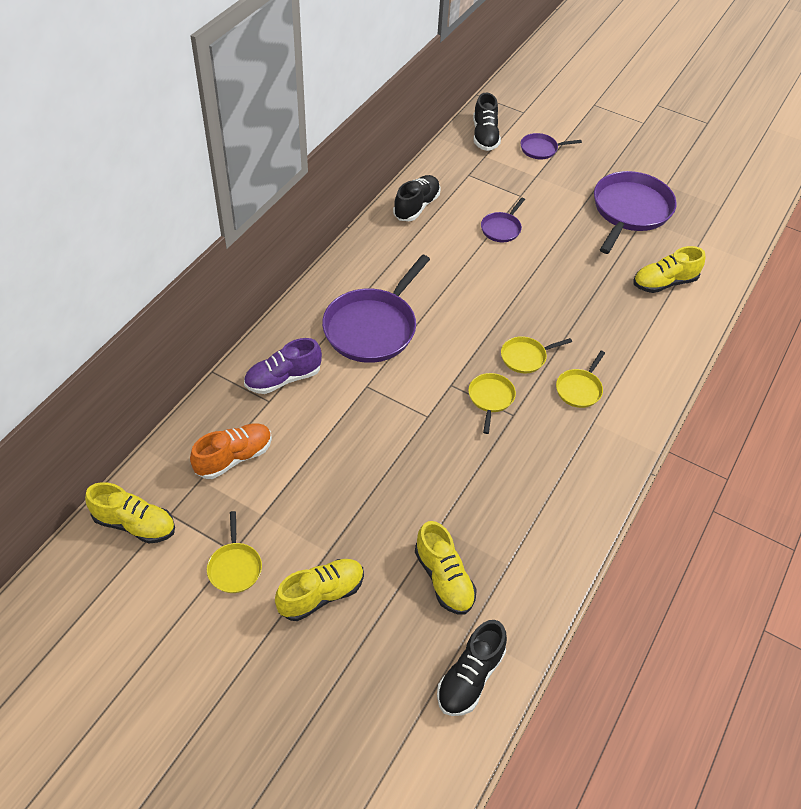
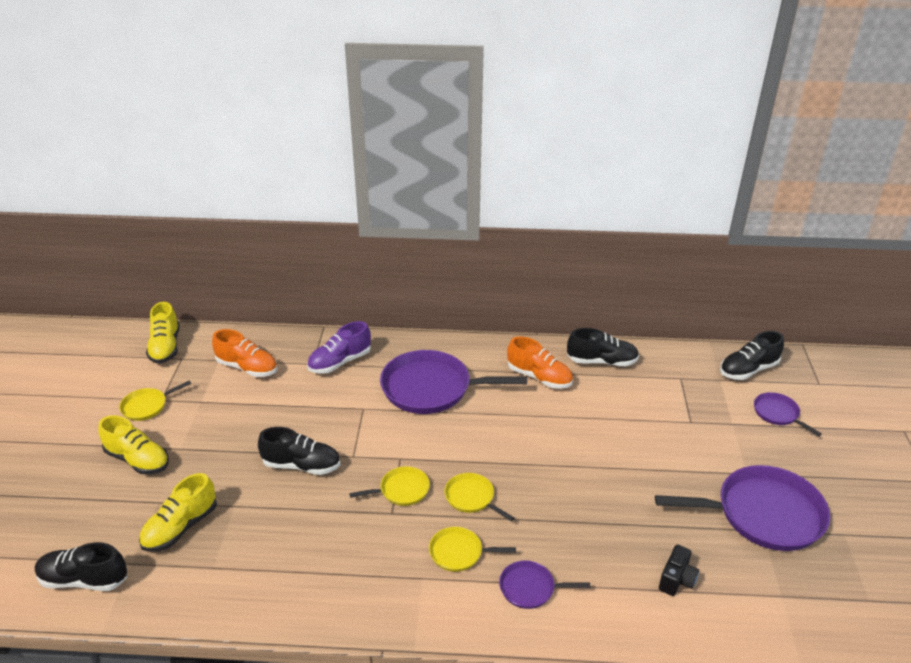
camera: 65 degrees right, 15 degrees down
(283, 379) = (340, 362): purple shoe -> purple shoe turned 75 degrees counterclockwise
(409, 252) = (539, 377): none -> orange shoe
(416, 458) = (301, 465): none -> black shoe
(501, 228) = (629, 424): purple pan -> purple pan (530, 588)
(664, 283) = (676, 580): yellow shoe -> black camera

